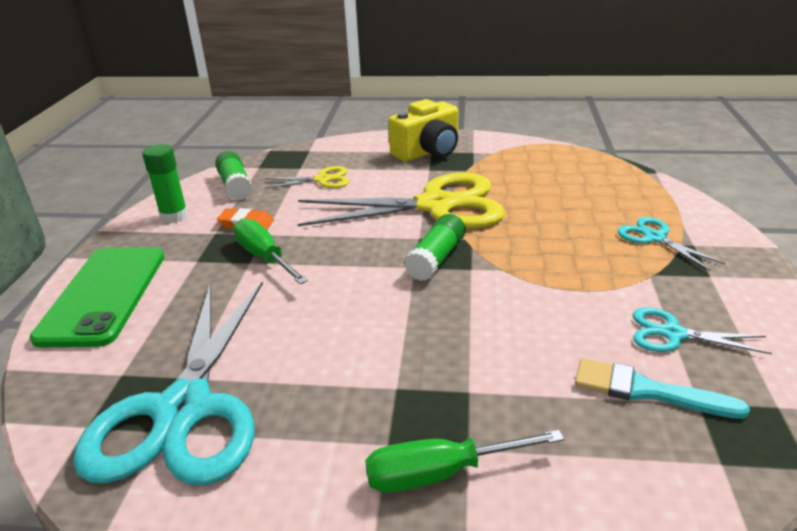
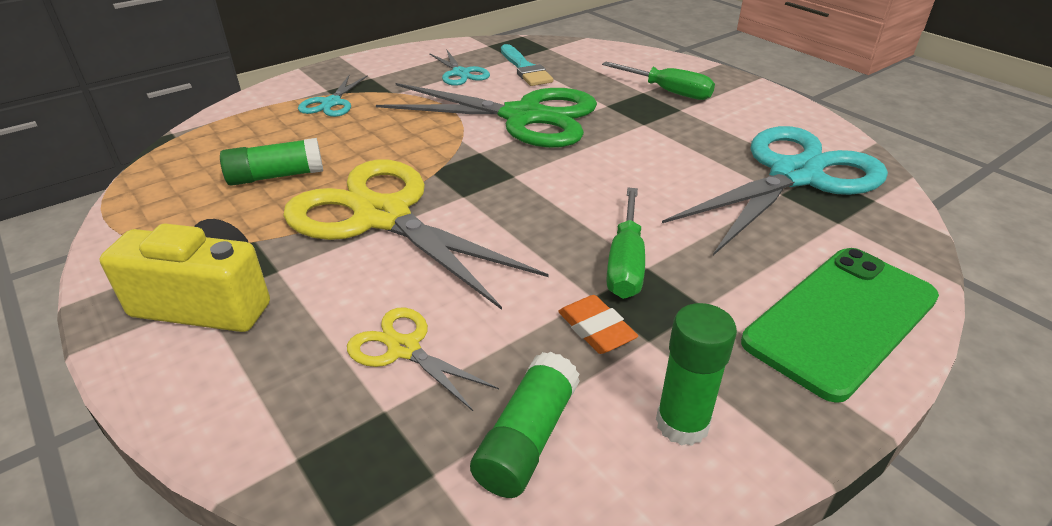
camera: 135 degrees left, 5 degrees up
(436, 259) = (487, 171): green glue stick -> green glue stick (276, 176)
(508, 320) = (523, 117): none -> green scissors

